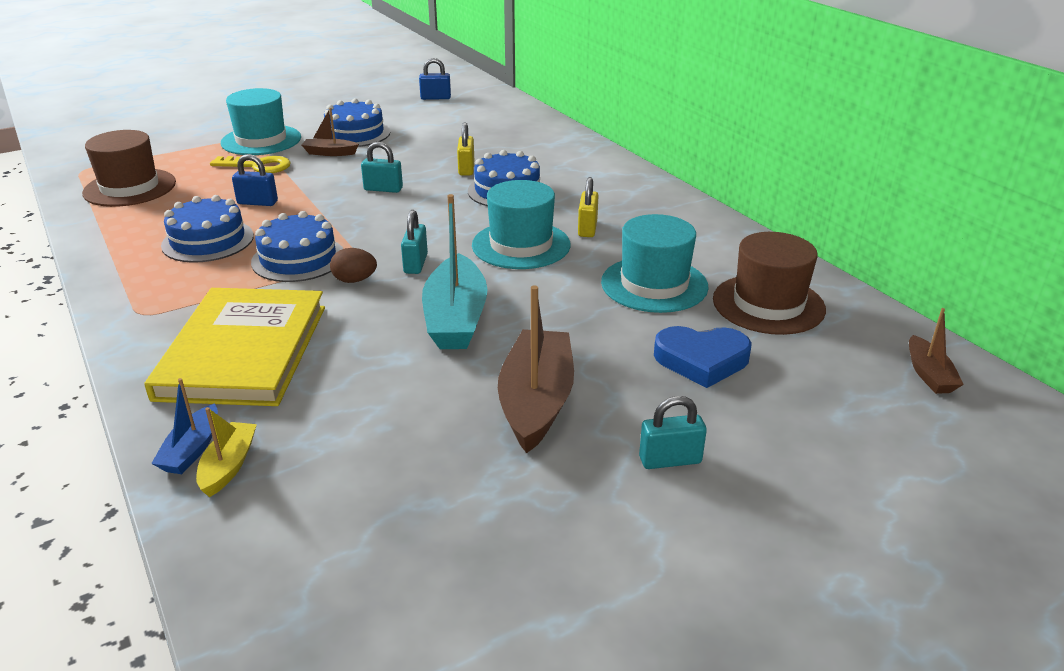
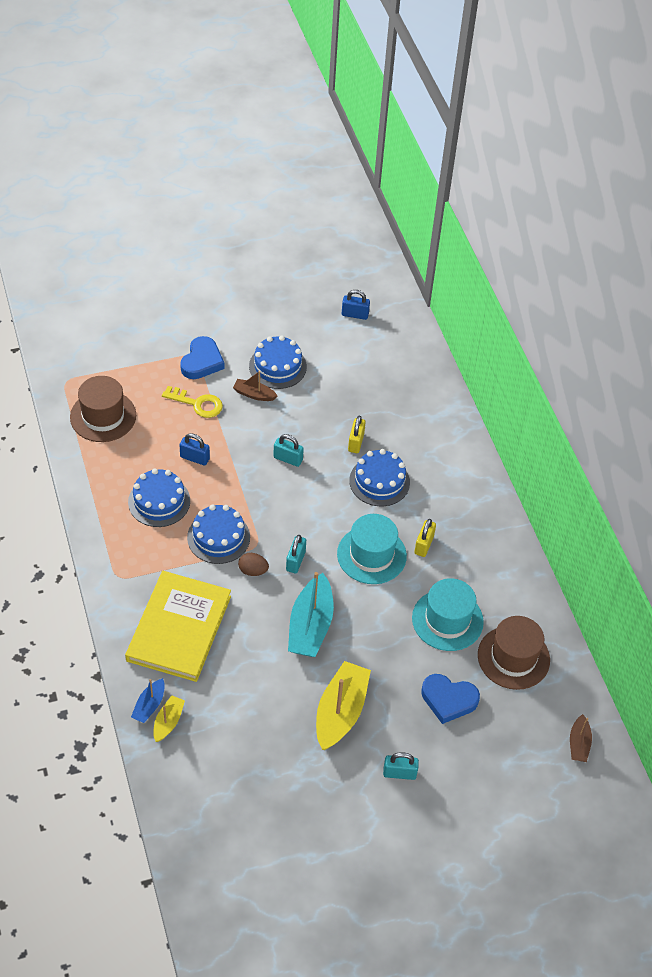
camera: 10 degrees right, 20 degrees up
(261, 140) = (202, 361): turquoise hat -> blue heart
(536, 402) = (340, 712): brown boat -> yellow boat

